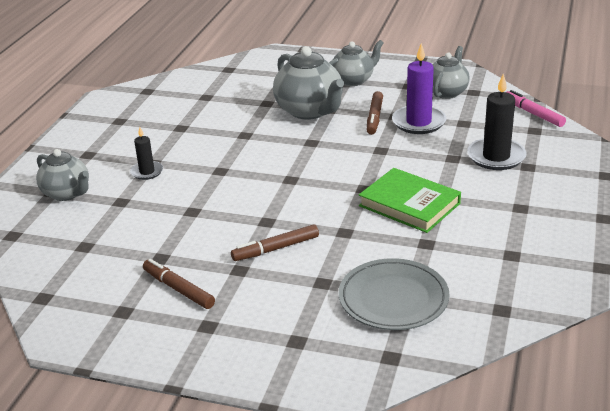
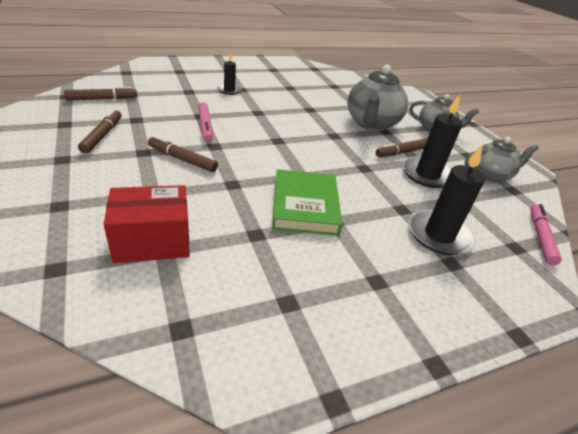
camera: 45 degrees right, 5 degrees up
(67, 193) = (182, 75): grey teapot -> none
(80, 271) = (102, 99): none -> brown marker
(219, 215) = (205, 126): none -> pink marker
(393, 299) = (152, 241): grey plate -> red box
(418, 122) = (427, 175): purple candle -> black candle

